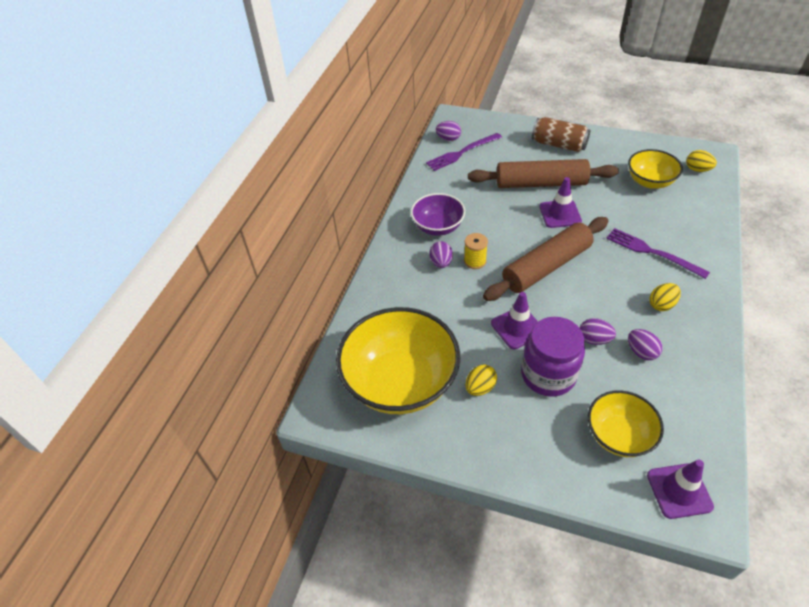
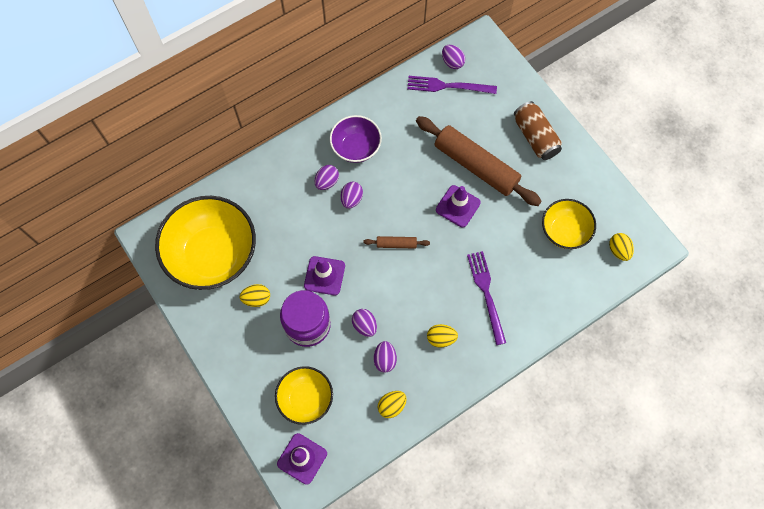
camera: 35 degrees right, 20 degrees up
(475, 261) = (351, 199): yellow spool -> purple egg
(546, 267) = (396, 244): brown rolling pin -> brown rolling pin, size x0.43
(692, 382) = (391, 406): none -> yellow egg

